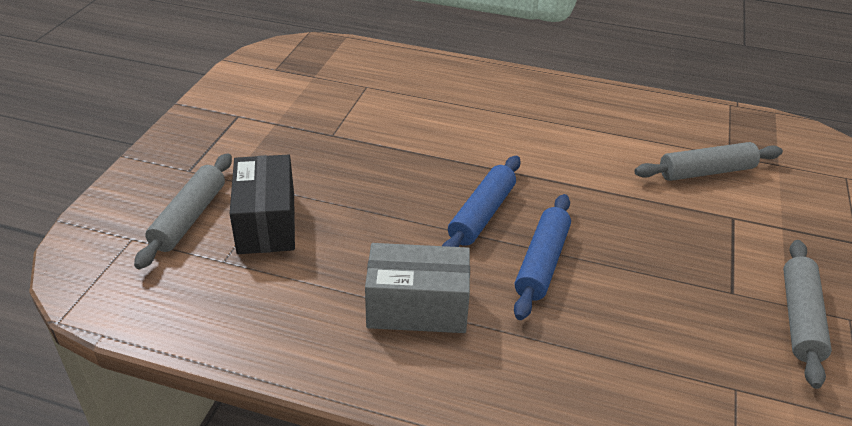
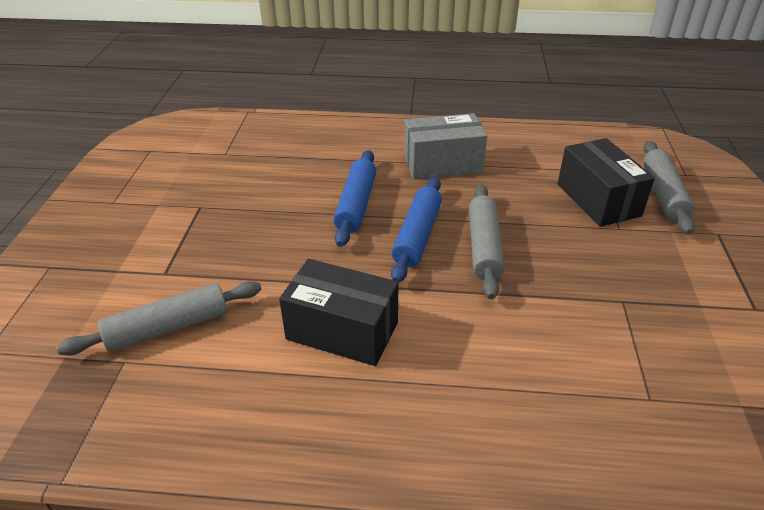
camera: 170 degrees right, 0 degrees up
(563, 149) = (342, 331): none -> black box
(800, 318) = (154, 197): grey rolling pin -> grey rolling pin (484, 247)

